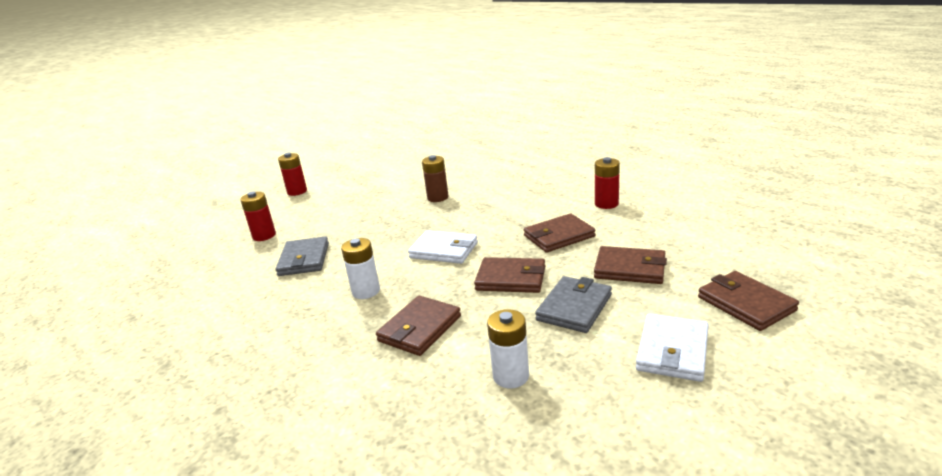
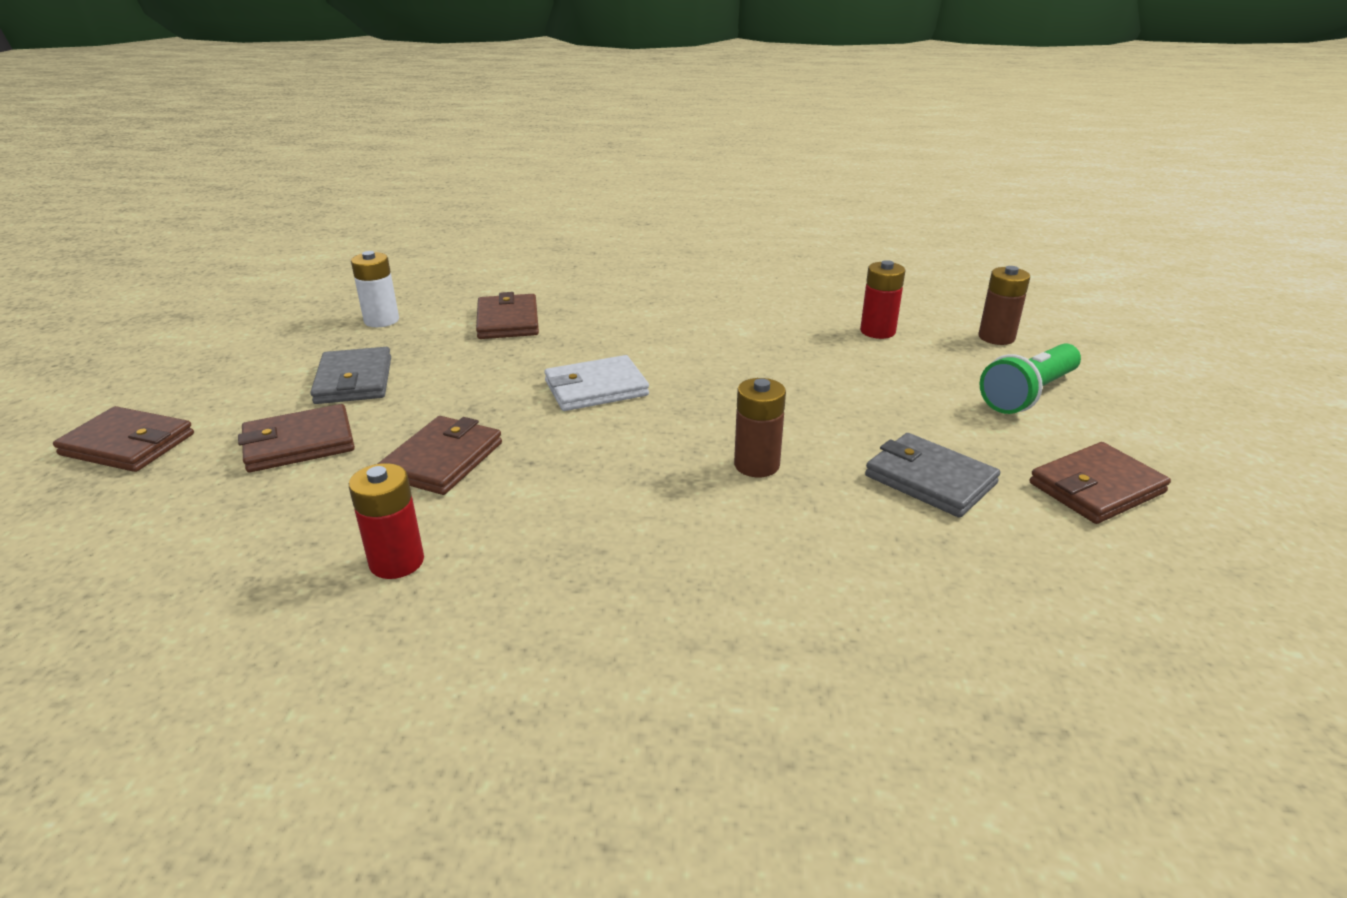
camera: 135 degrees right, 5 degrees up
(236, 215) = (996, 337): none -> brown battery
(297, 192) = (1028, 394): red battery -> green flashlight
(304, 259) = (756, 328): grey wallet -> grey wallet (930, 479)
(366, 291) = (617, 327): white battery -> none
(511, 279) = (459, 385): brown wallet -> brown wallet (1096, 488)
(672, 351) = (226, 376): white wallet -> none

